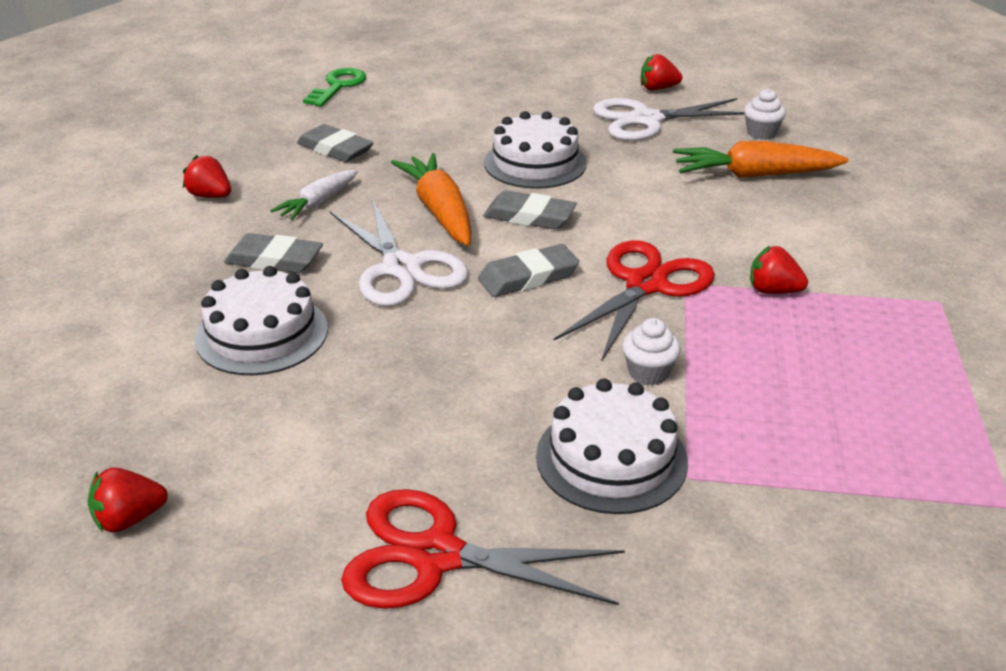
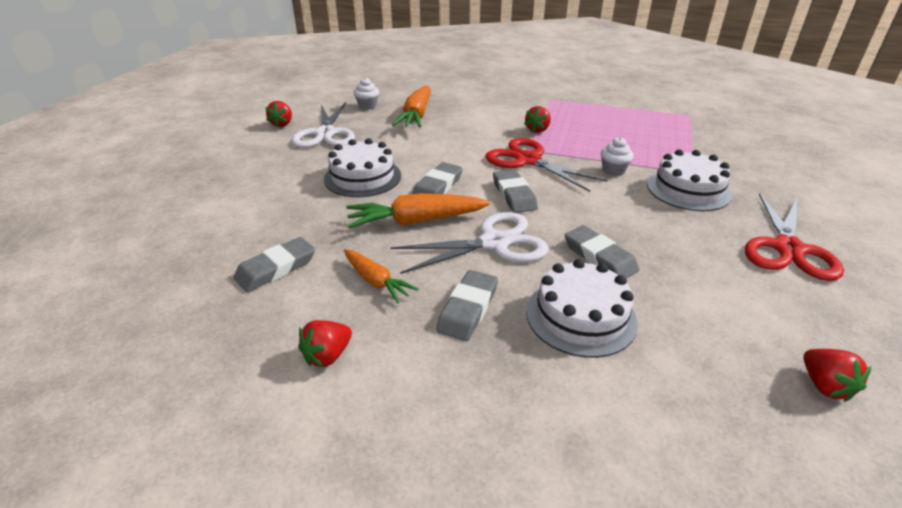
camera: 80 degrees left, 0 degrees up
(318, 203) = (376, 281): white carrot -> orange carrot
(338, 86) = (134, 262): green key -> none
(382, 351) = (599, 257): none -> grey eraser

